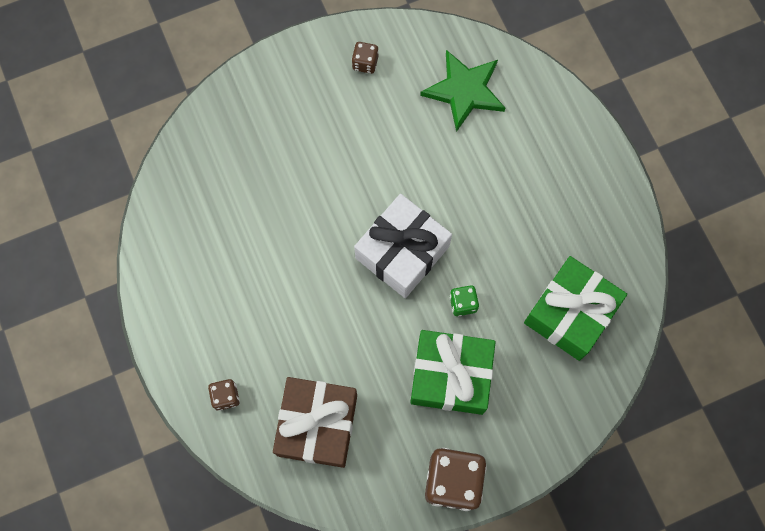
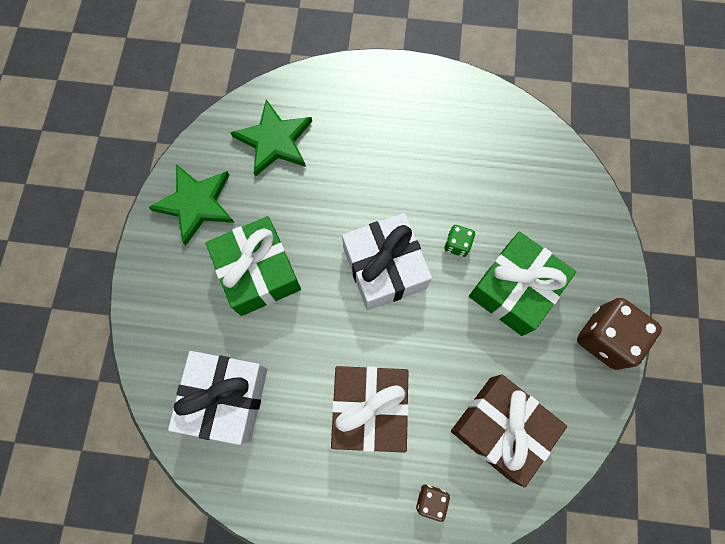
camera: 60 degrees left, 0 degrees up
(217, 188) = (226, 398): none -> white gift
(272, 306) = (369, 408): none -> brown gift
(365, 63) = (196, 204): brown dice -> green star
(570, 313) = (510, 168): green gift -> green gift (258, 272)

